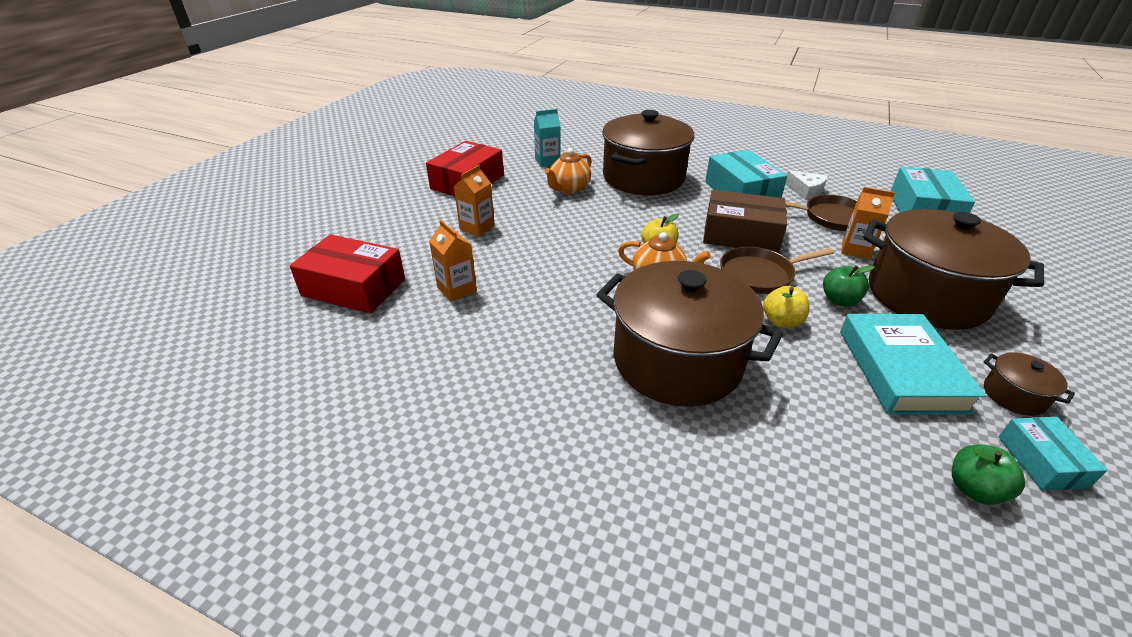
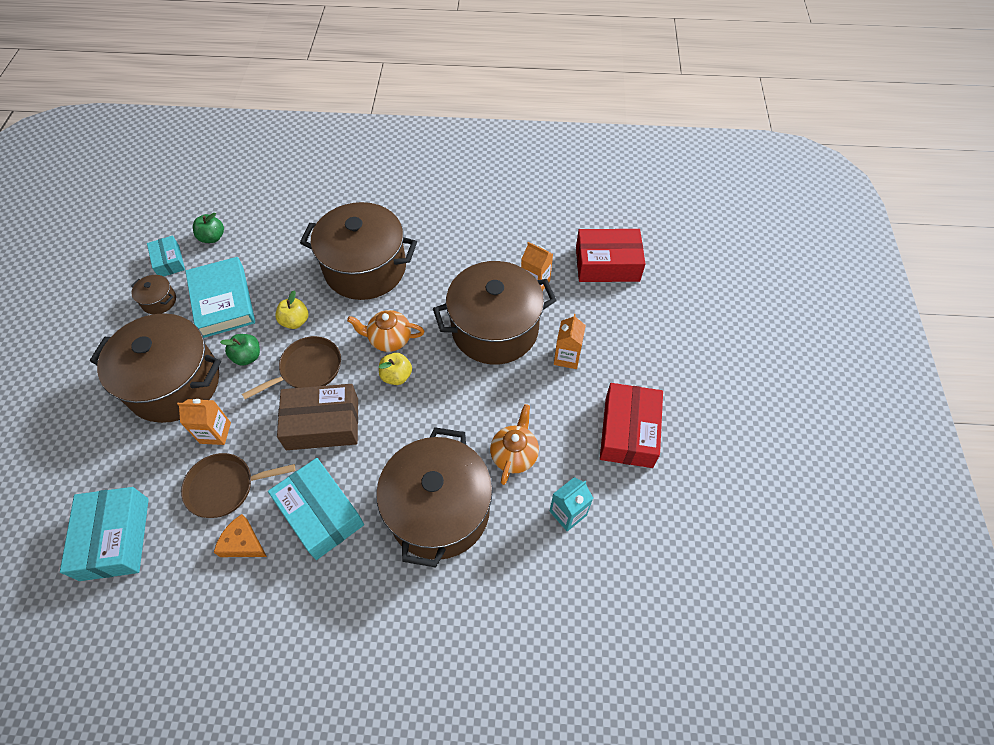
camera: 160 degrees right, 20 degrees up
(534, 261) = (495, 329): none -> brown pot
(805, 191) = (243, 543): white cheese -> orange cheese

